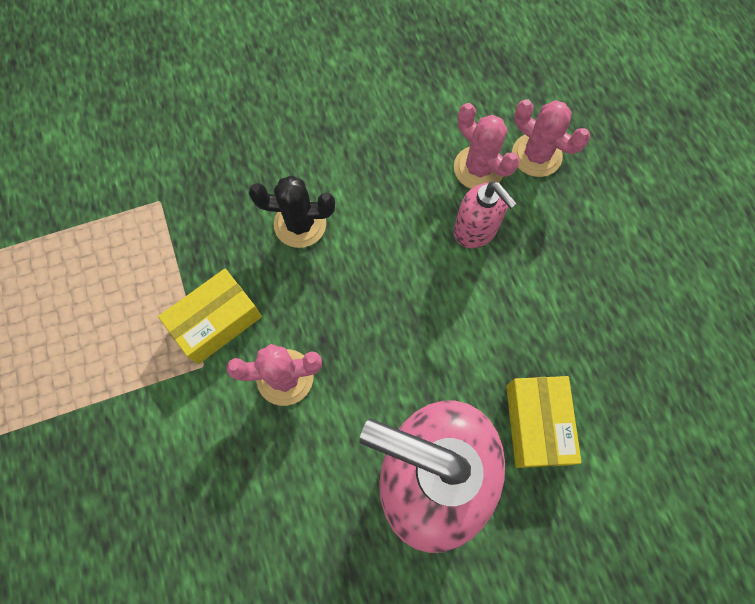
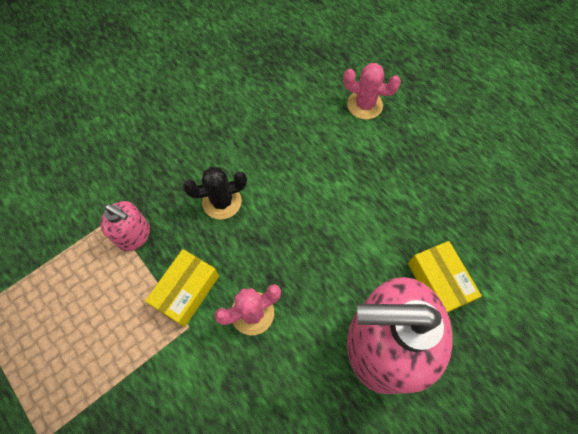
camera: 20 degrees left, 5 degrees down
(475, 230) = (345, 166): pink soap dispenser -> pink soap dispenser (134, 235)
(478, 168) = (330, 125): pink cactus -> none

